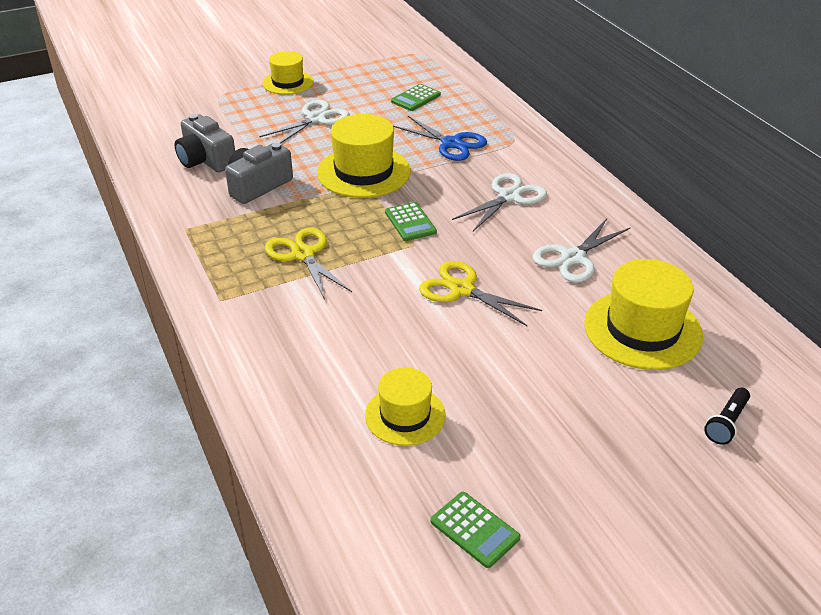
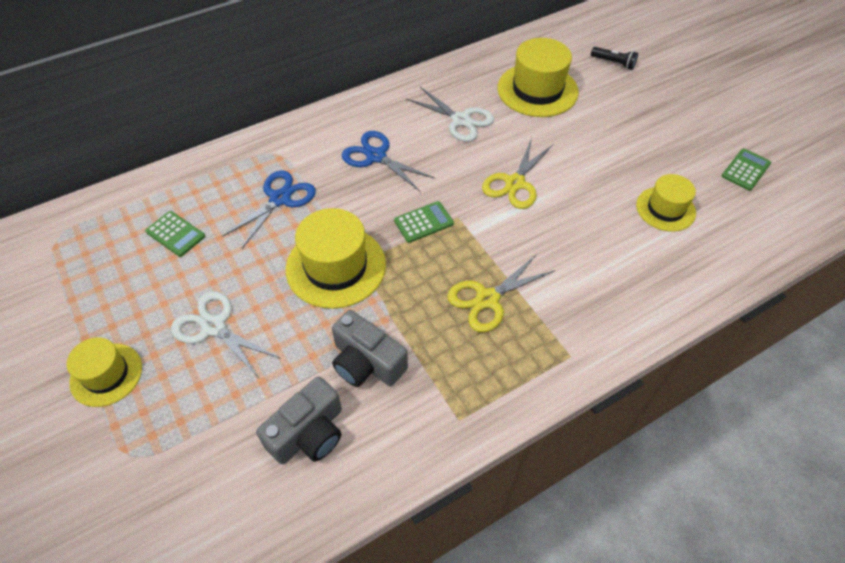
camera: 95 degrees left, 15 degrees up
(509, 197) = (376, 156): white scissors -> blue scissors

